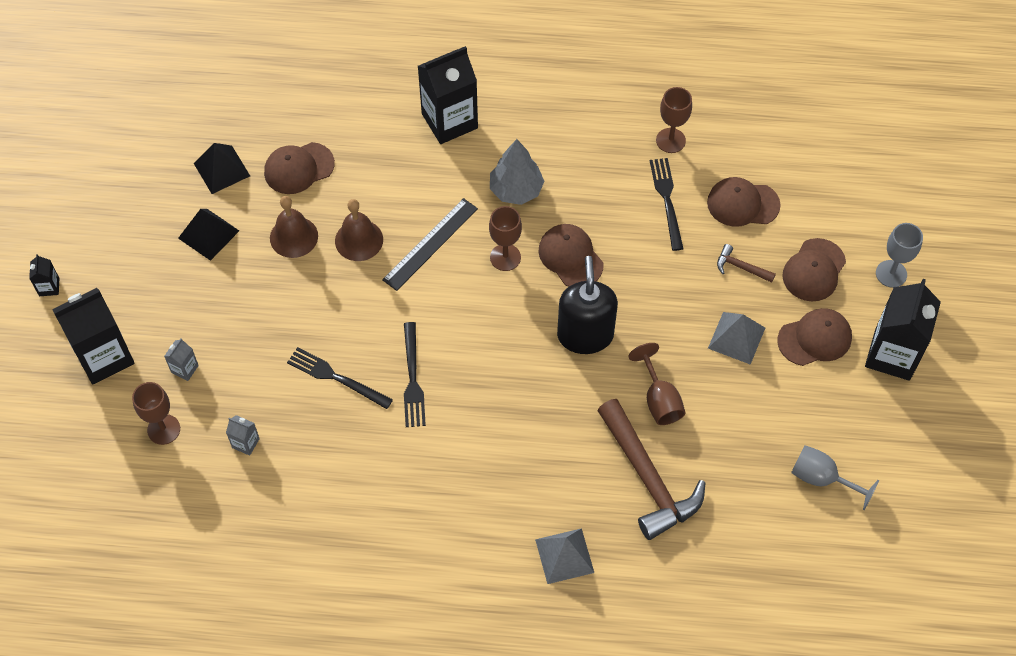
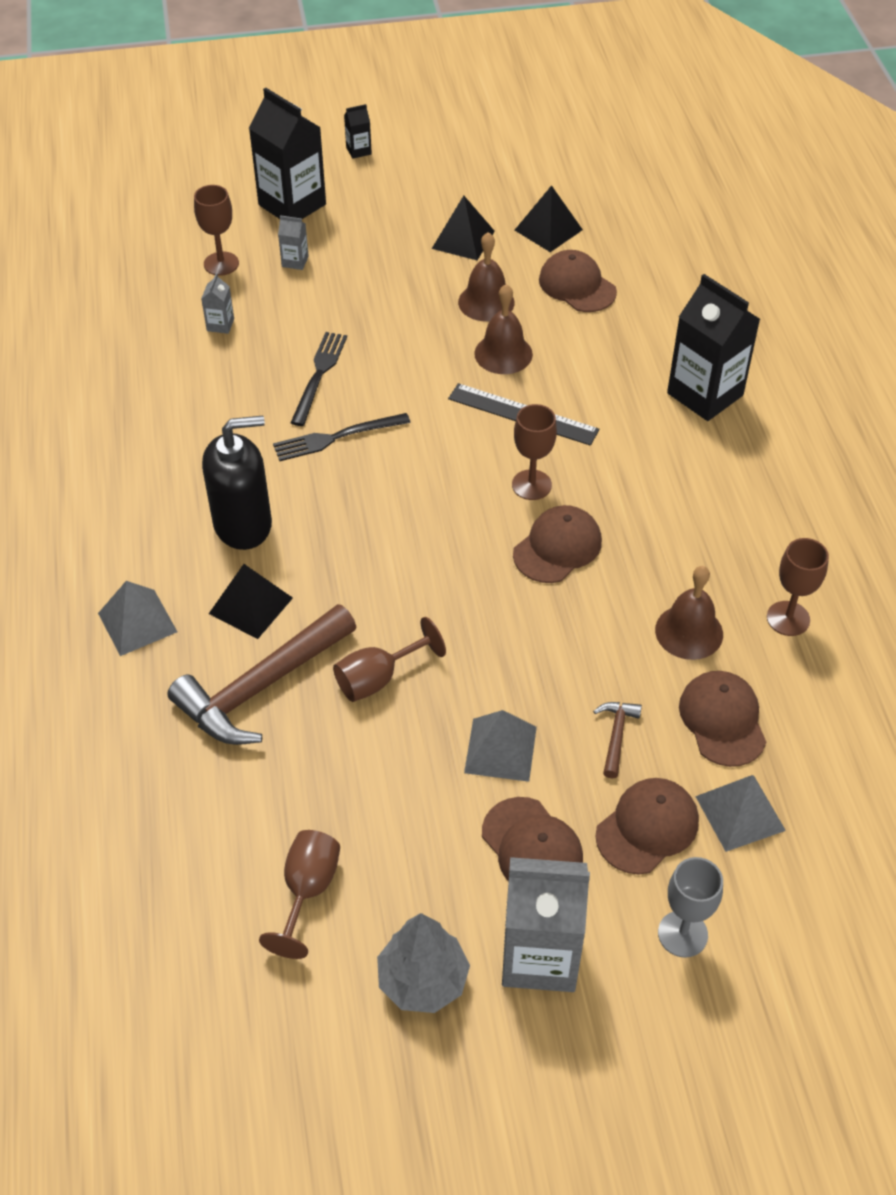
camera: 75 degrees right, 10 degrees down
(516, 190) = (634, 475): grey tree -> grey tree (423, 980)
(569, 472) = (251, 605): none -> black pyramid
(585, 335) = (448, 584): black soap dispenser -> black soap dispenser (243, 524)
(667, 200) = (689, 632): black fork -> brown bell
(814, 217) = (740, 813): none -> grey pyramid
(814, 270) = (647, 827): brown cap -> brown cap turned 120 degrees clockwise
(821, 478) = (307, 890): grey goblet -> brown goblet
(892, 354) = (540, 955): black carton -> grey carton

